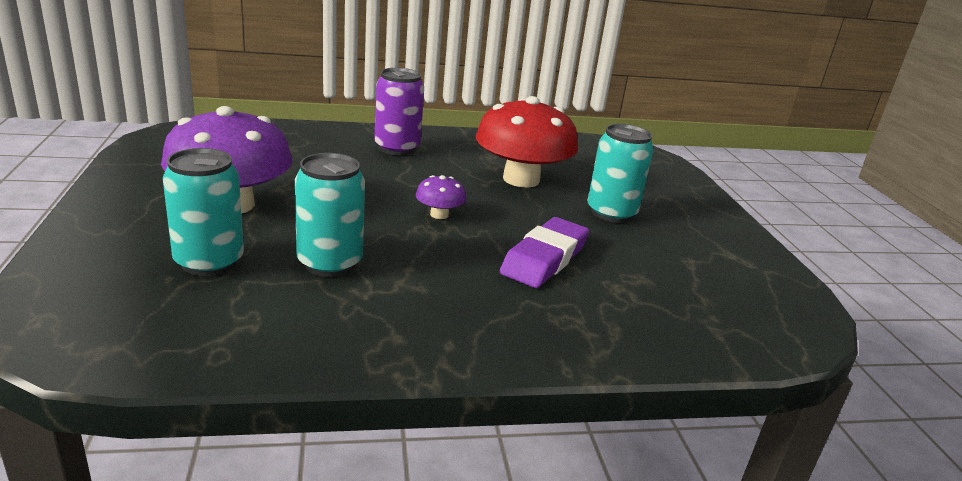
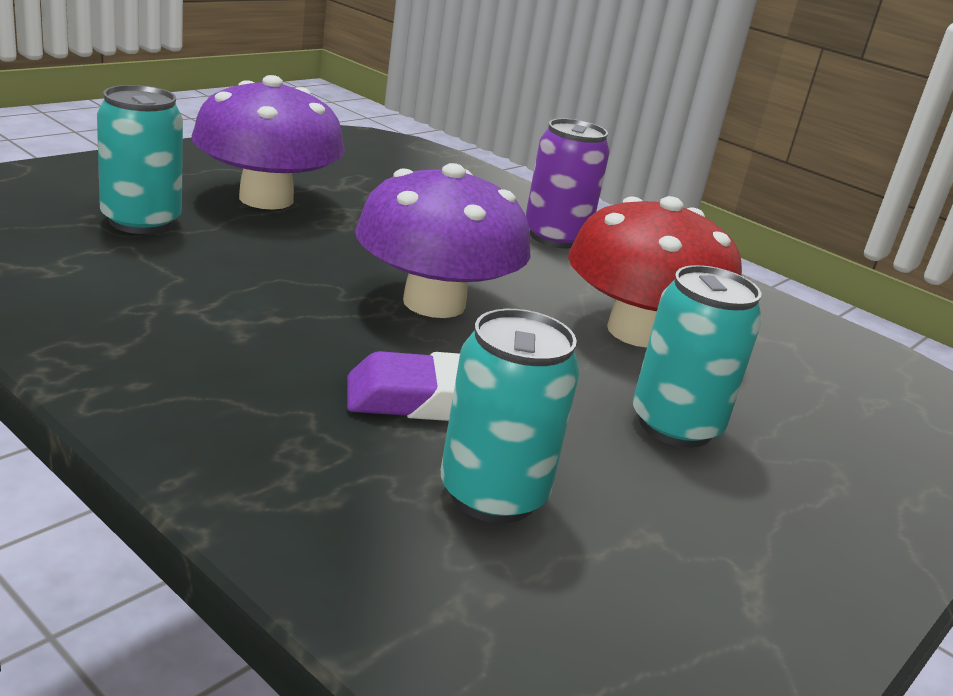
camera: 50 degrees right, 0 degrees up
(330, 263) = (221, 274): turquoise can -> turquoise can (493, 495)
(439, 214) = (434, 303): purple mushroom -> purple mushroom, size x2.29

